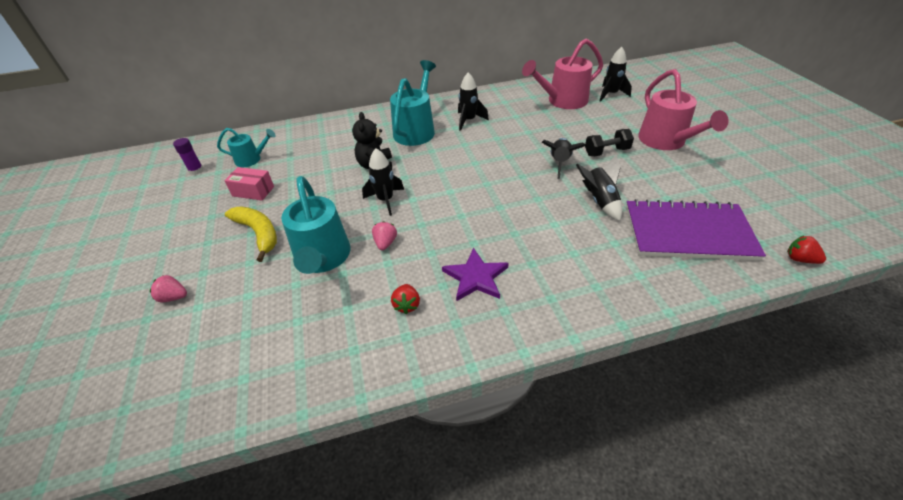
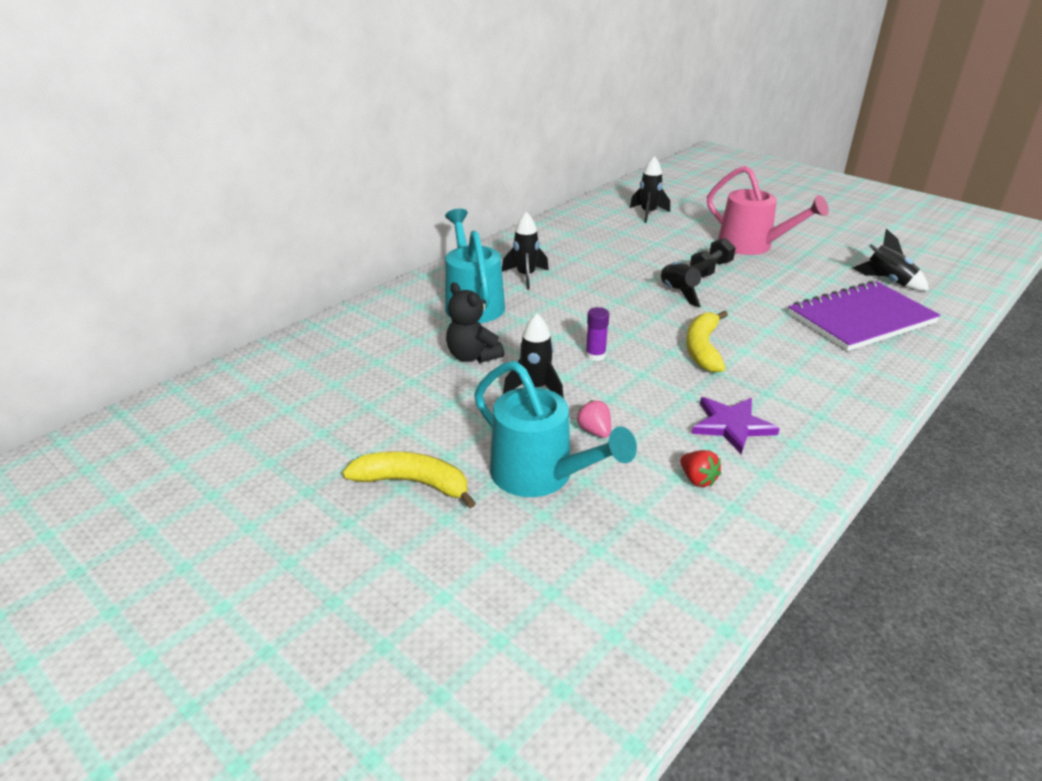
camera: 35 degrees left, 10 degrees down
(174, 297) = (390, 603): pink strawberry -> none
(196, 170) = (193, 446): purple glue stick -> purple glue stick (595, 355)
(252, 159) = (273, 403): turquoise watering can -> none
(253, 191) = (333, 439): pink box -> none
(525, 212) = (703, 349): none -> yellow banana
(562, 101) = (606, 231): pink watering can -> none
(599, 201) = (758, 316): black rocket -> black rocket (888, 281)
(800, 259) = (958, 312): red strawberry -> none

